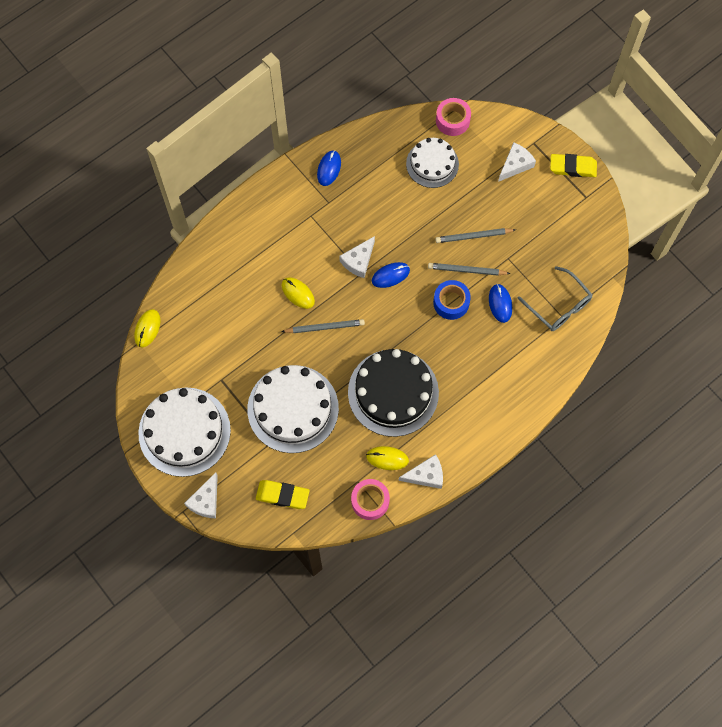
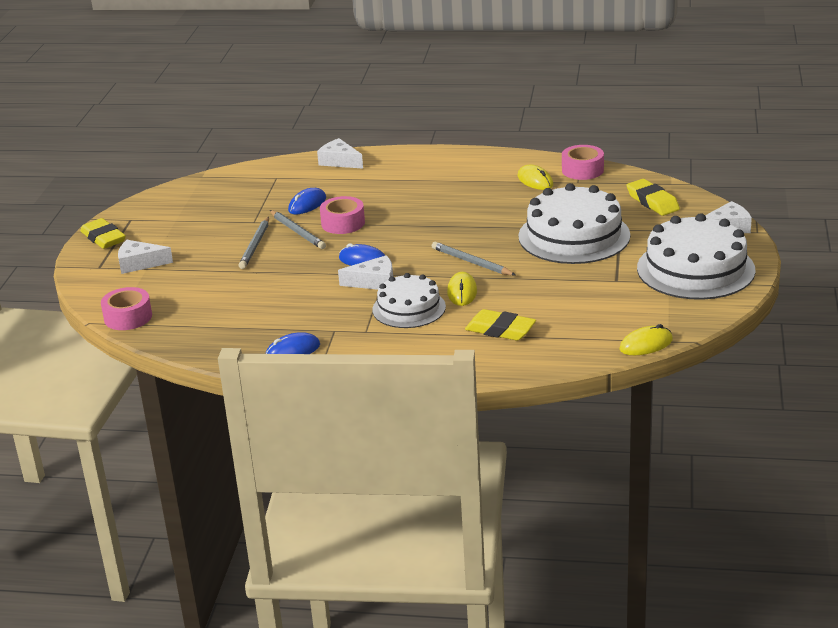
camera: 130 degrees left, 40 degrees down
(239, 276) = (500, 330): none -> yellow eraser
(393, 392) = (474, 205): black cake -> none
(426, 475) = (518, 162): white cheese -> white cheese (339, 161)
(432, 164) = (200, 302): white cake -> white cake (409, 308)
(451, 302) = (343, 223): blue tape -> pink tape
(473, 236) = (255, 245): grey pencil -> grey pencil turned 60 degrees clockwise
(559, 306) = (268, 183): grey glasses -> none

